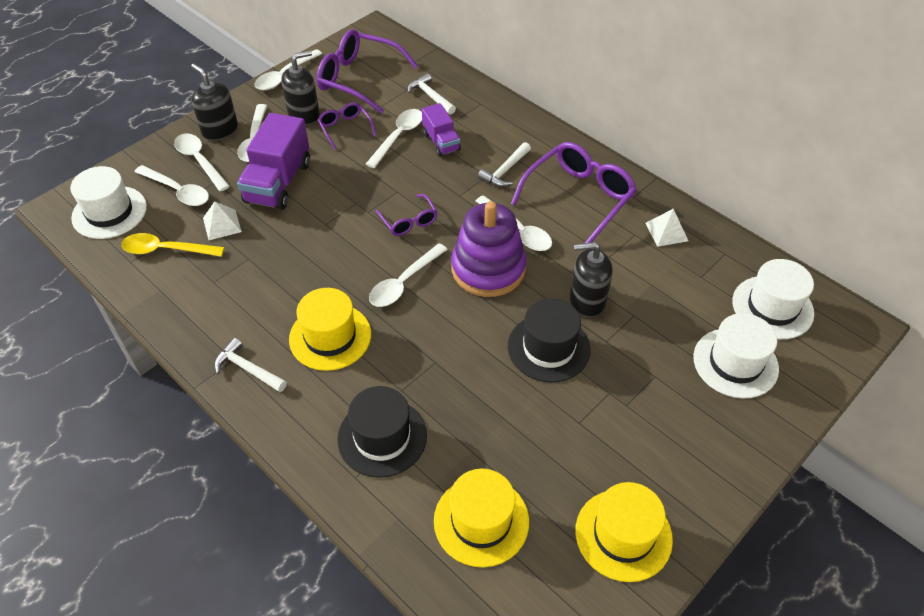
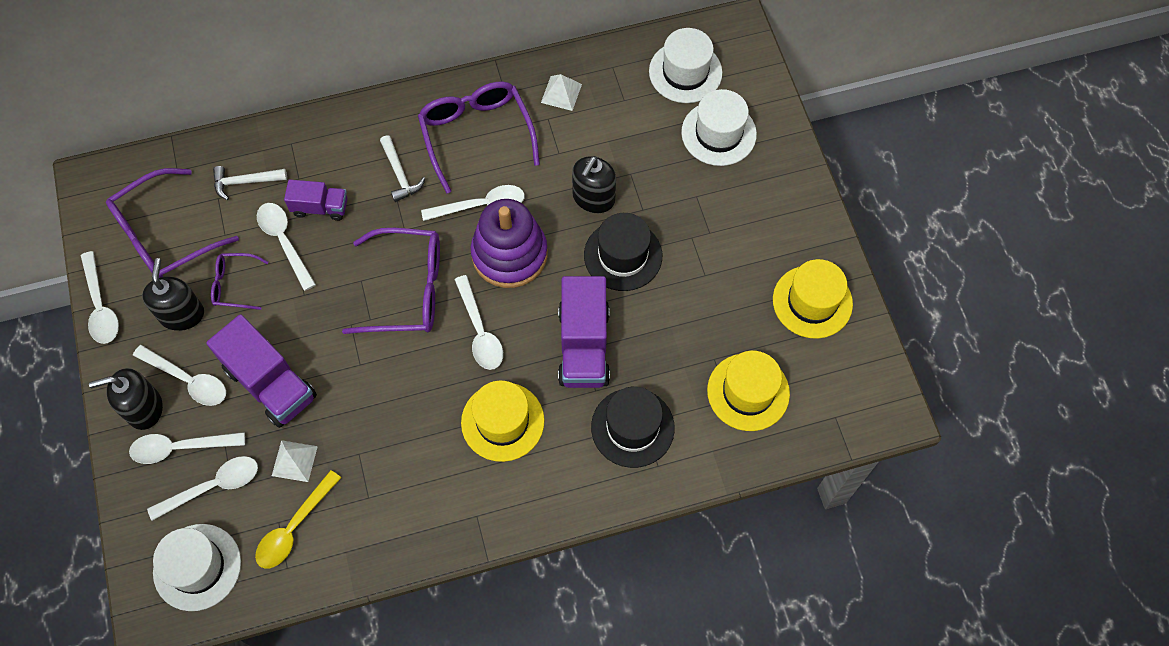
camera: 60 degrees left, 15 degrees up
(248, 369) = (495, 507): white hammer -> none
(409, 221) = (408, 290): purple glasses -> purple glasses, size x1.92
(439, 360) = (583, 346): none -> purple truck

